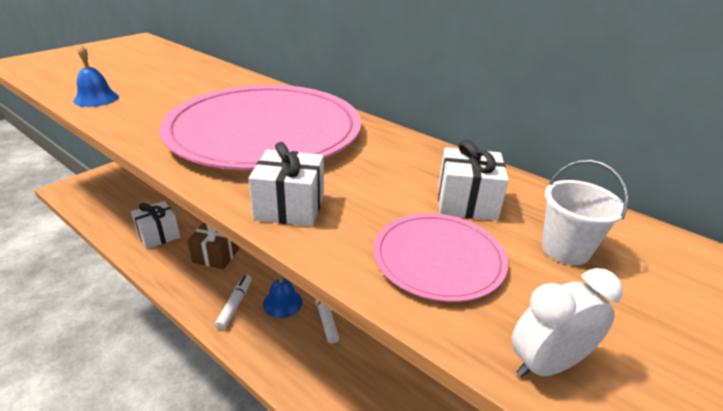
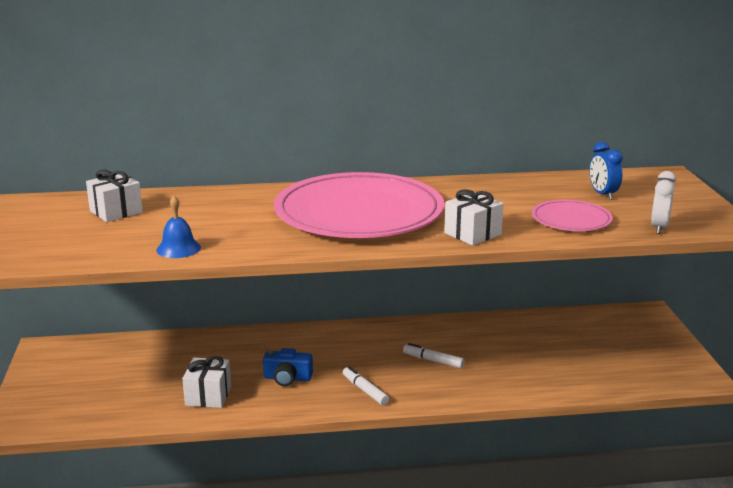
camera: 45 degrees left, 10 degrees down
(216, 255) = (287, 378): brown gift -> blue camera
(282, 303) = (393, 371): blue bell -> none
(466, 203) = (535, 196): white gift -> white gift (116, 212)
(565, 249) = (603, 194): white bucket -> blue clock

